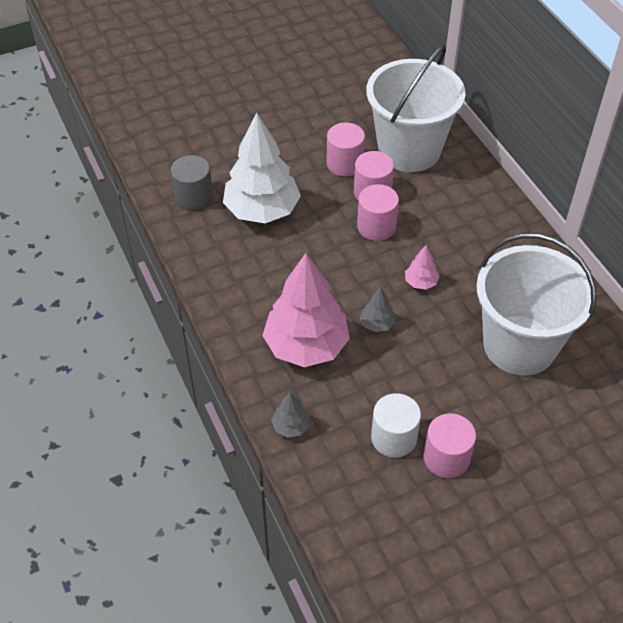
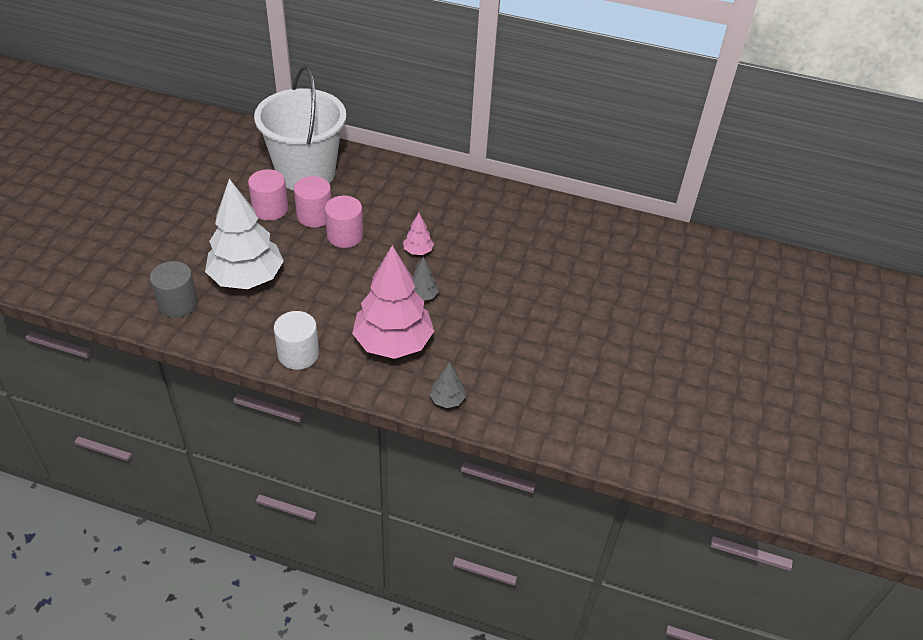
camera: 50 degrees left, 5 degrees down
(393, 438) = (518, 355): white cylinder -> white cylinder (298, 354)
(446, 458) = (561, 342): pink cylinder -> none
(519, 345) = (521, 247): white bucket -> none

